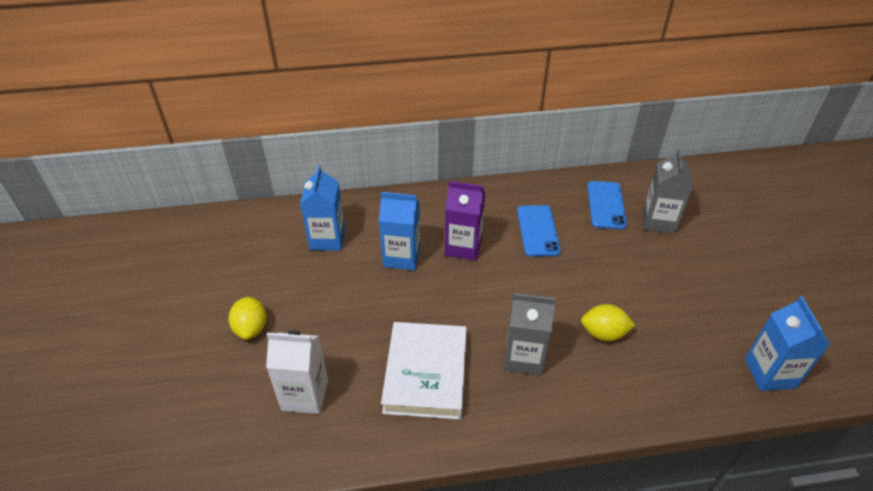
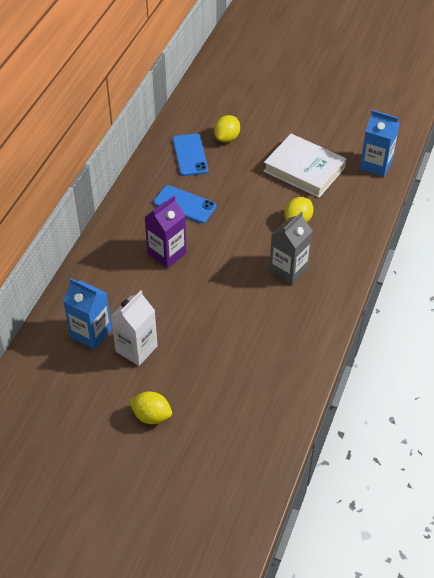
camera: 60 degrees left, 5 degrees up
(305, 395) = (238, 402): white carton -> white carton (136, 349)
(402, 257) = (148, 294): blue carton -> none
(426, 374) = (266, 327): white book -> white book (304, 169)
(606, 205) = (190, 155): blue phone -> blue phone turned 45 degrees clockwise
(658, 221) = (227, 138): grey carton -> yellow lemon

